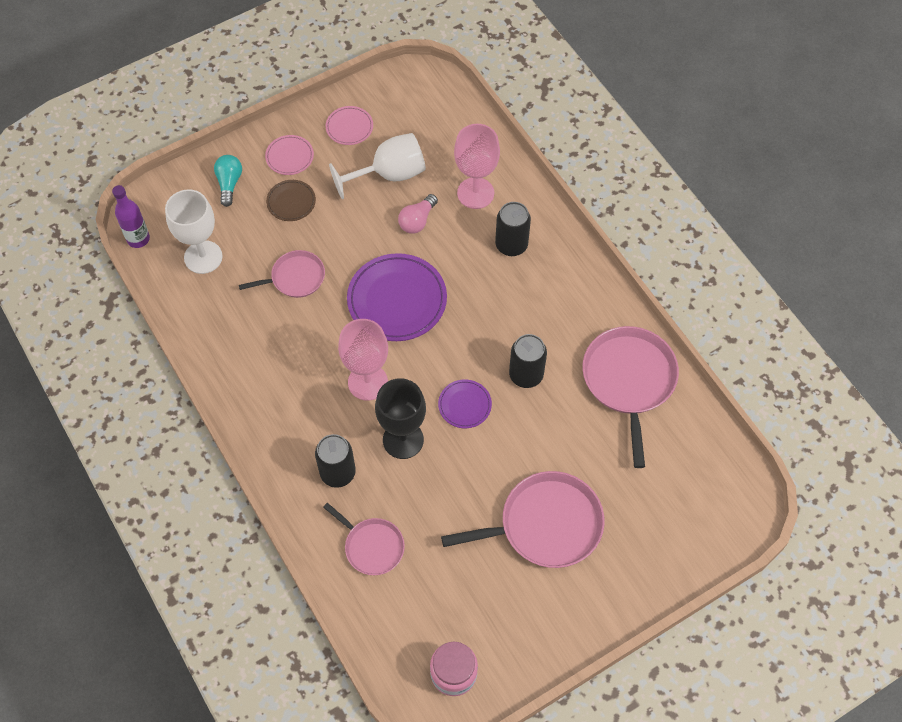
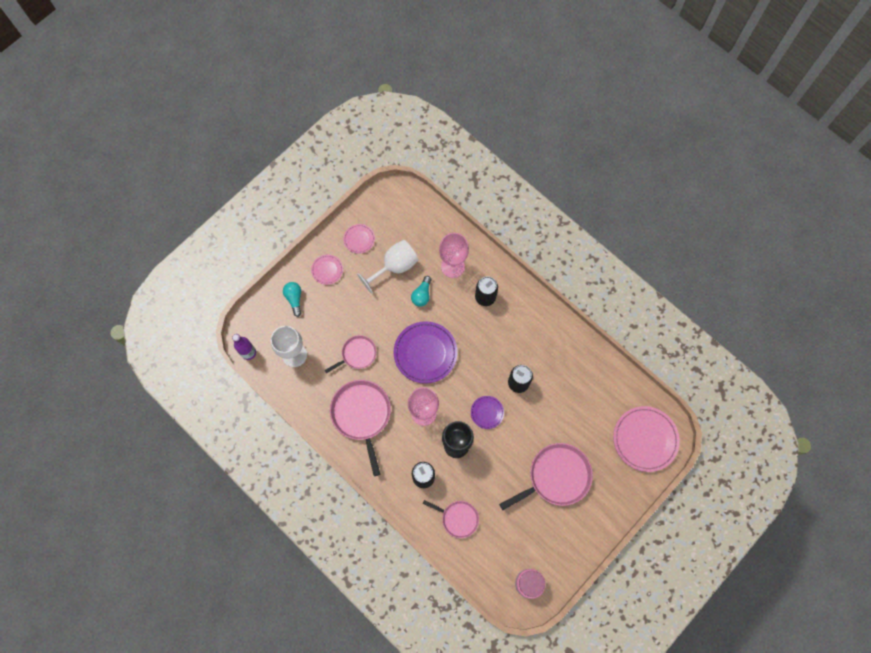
camera: 15 degrees left, 10 degrees up
(291, 202) = (338, 302): brown plate -> none
(417, 220) = (422, 295): pink light bulb -> turquoise light bulb
(629, 381) = (581, 370): pink pan -> pink pan (362, 415)
(704, 505) = (645, 439): none -> pink plate

